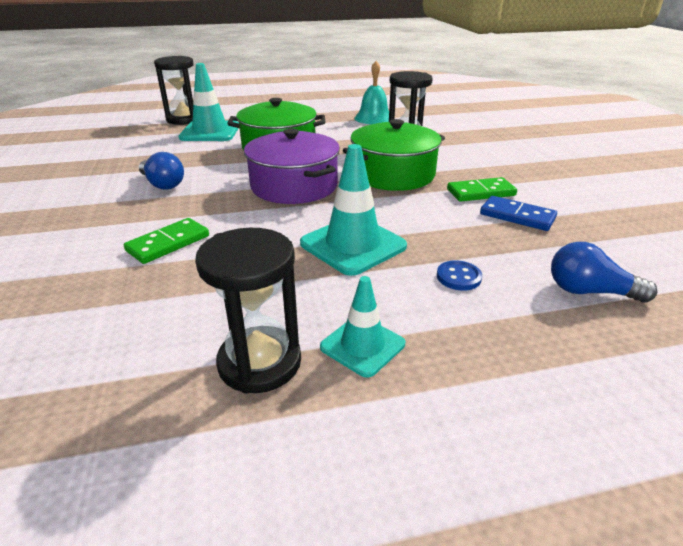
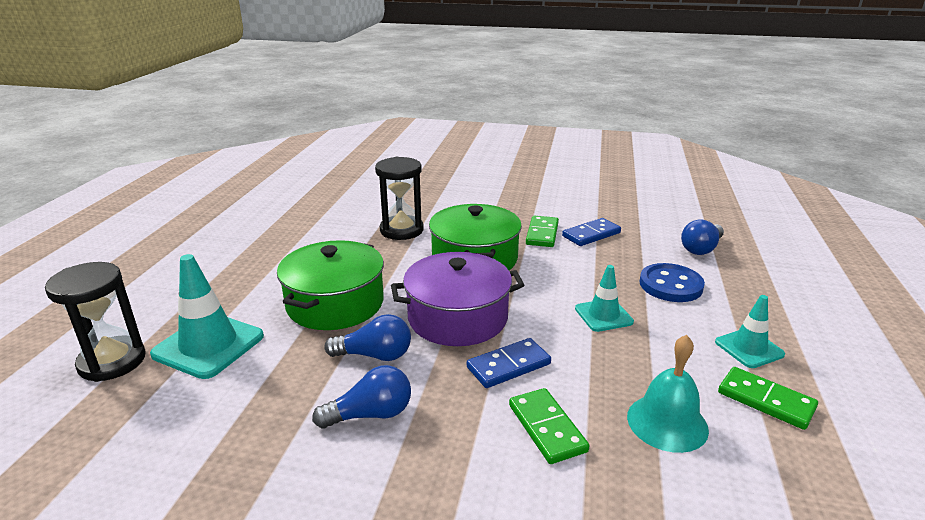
camera: 65 degrees left, 5 degrees down
(226, 171) = (374, 355): none -> blue light bulb
(241, 216) = (508, 366): none -> blue domino
(259, 362) = (766, 400): black hourglass -> green domino
(353, 245) = (603, 315): turquoise traffic cone -> turquoise traffic cone, size x0.60
(373, 118) = (311, 226): turquoise bell -> turquoise bell (667, 422)
(458, 277) = (670, 285): blue button -> blue button, size x1.79

